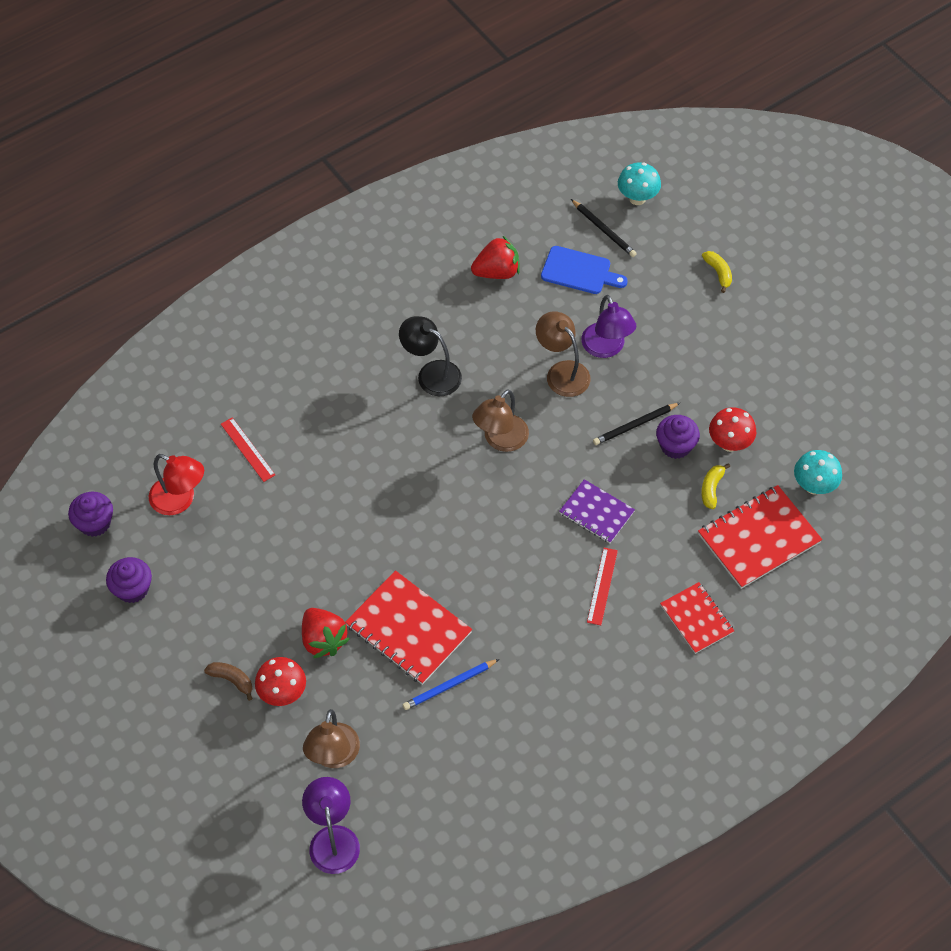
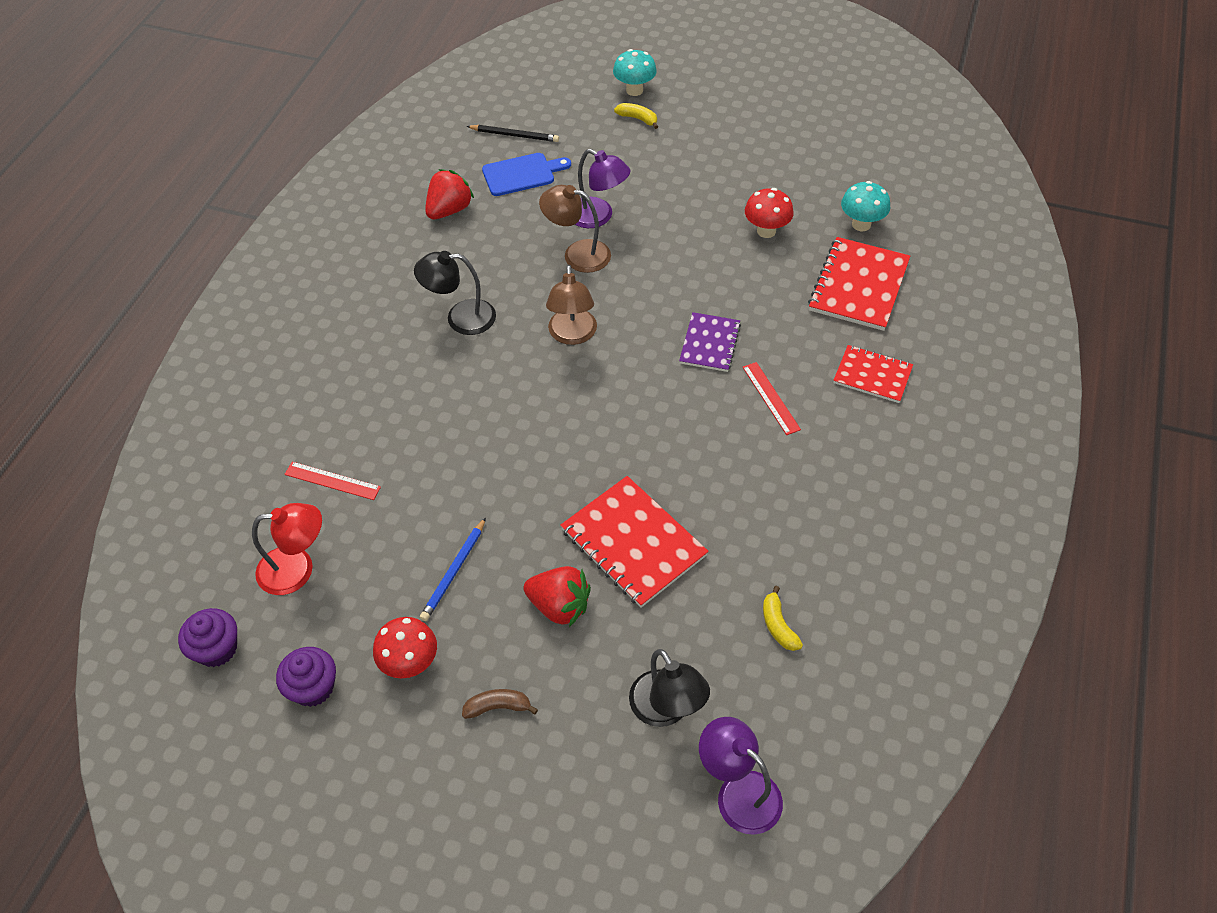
camera: 35 degrees left, 5 degrees down
(283, 693) = (562, 684): red mushroom -> red mushroom (410, 663)
(333, 756) = (666, 710): brown lamp -> black lamp
(408, 629) = (633, 543): red notebook -> red notebook turned 45 degrees clockwise
(449, 686) = (717, 568): blue pencil -> blue pencil (454, 571)
(596, 512) = (710, 343): purple notebook -> purple notebook turned 75 degrees counterclockwise
(635, 425) = (677, 260): black pencil -> none
(637, 198) = (522, 101): turquoise mushroom -> turquoise mushroom (634, 90)
(675, 446) = (725, 256): purple cupcake -> none
(711, 488) = (785, 271): yellow banana -> yellow banana (778, 625)

